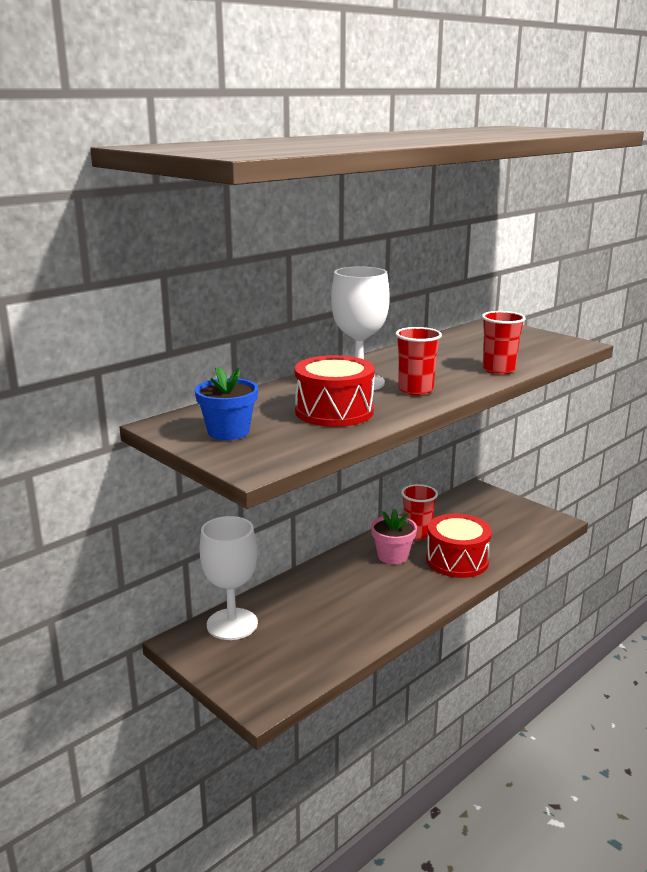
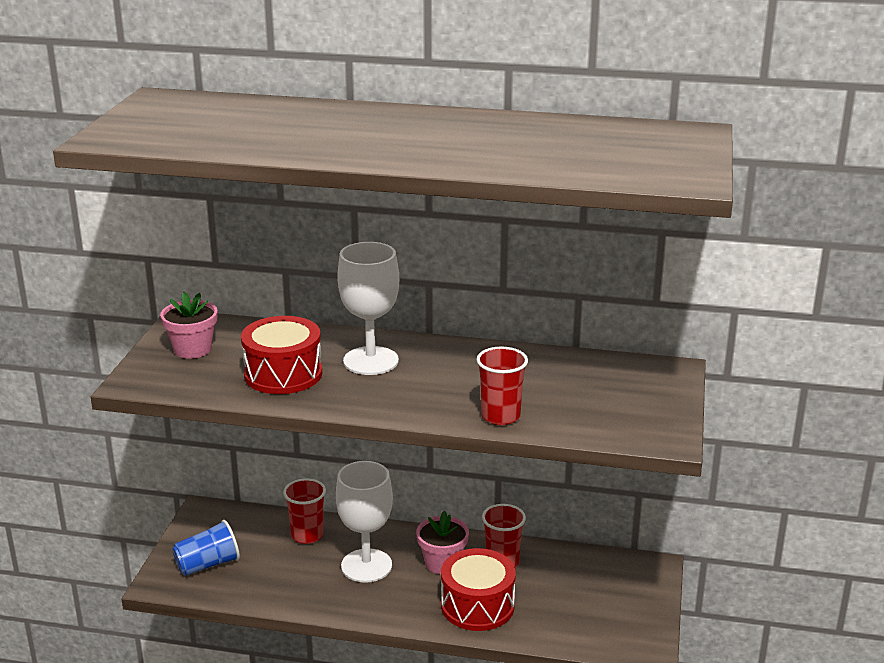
camera: 55 degrees right, 5 degrees up
(228, 432) = (192, 349): blue flower pot -> pink flower pot
(232, 624) = (247, 523): white goblet -> white goblet (366, 566)
(266, 665) = (208, 564): none -> blue cup
(415, 390) = (382, 392): red cup -> red cup (307, 535)

